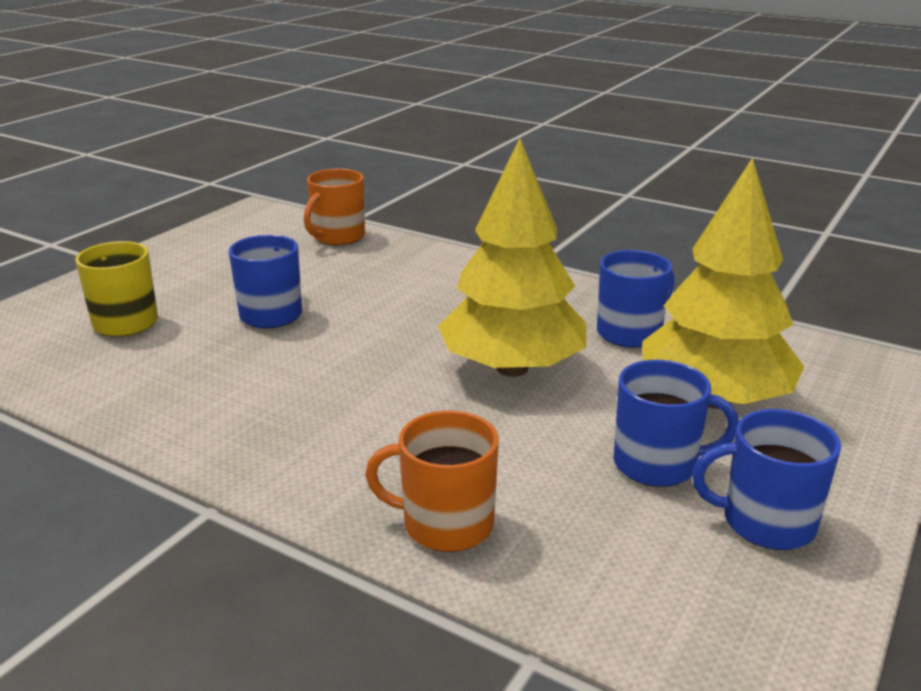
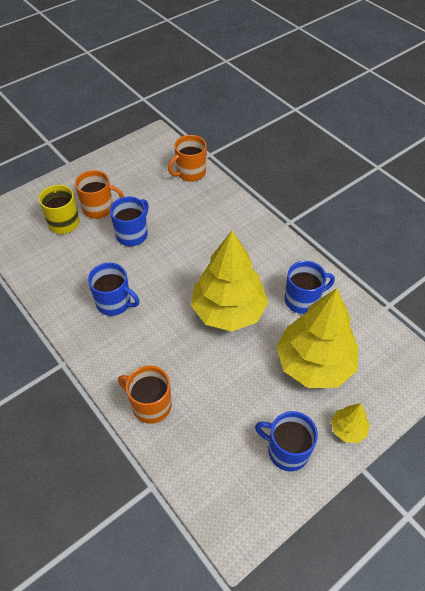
camera: 20 degrees right, 25 degrees up
(190, 296) = (99, 208): none -> orange mug
(657, 464) = (260, 399): blue mug -> blue mug (114, 303)
(845, 466) = (348, 429): none -> yellow tree

